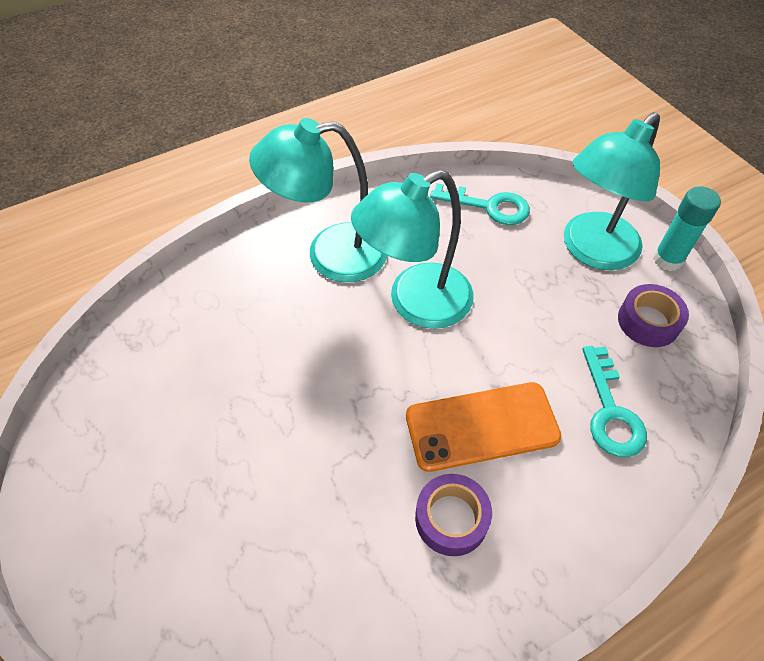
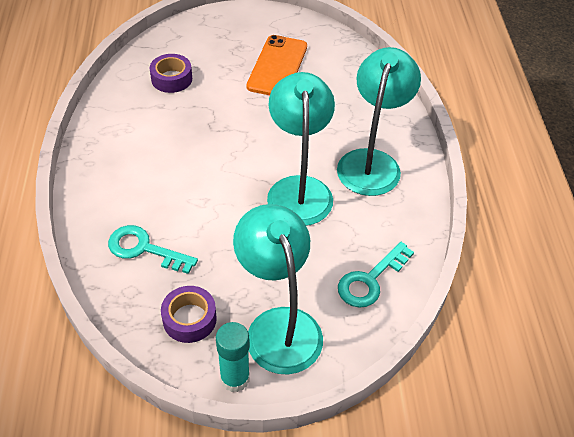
camera: 115 degrees right, 5 degrees down
(451, 518) = (146, 143): purple tape -> purple tape (171, 79)
(482, 426) = (185, 180): orange phone -> orange phone (277, 66)

